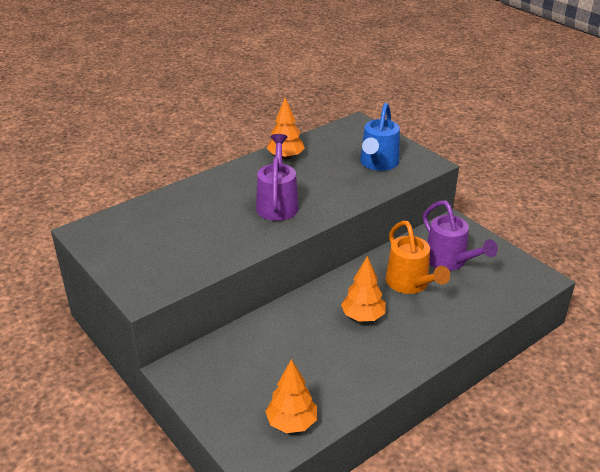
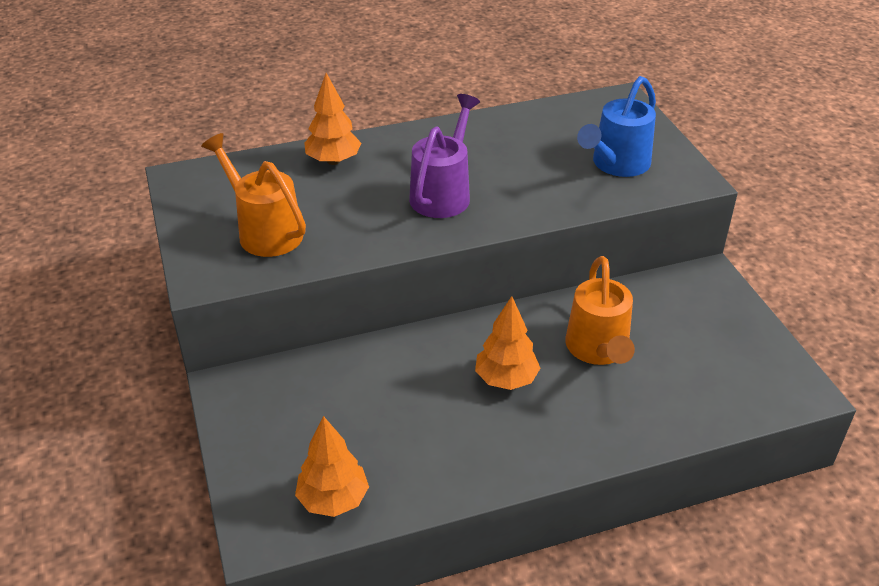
camera: 20 degrees right, 5 degrees up
(168, 254) = (264, 231): none -> orange watering can
(286, 157) = (492, 129): orange tree -> orange tree (333, 161)
(450, 261) = (674, 331): purple watering can -> none

